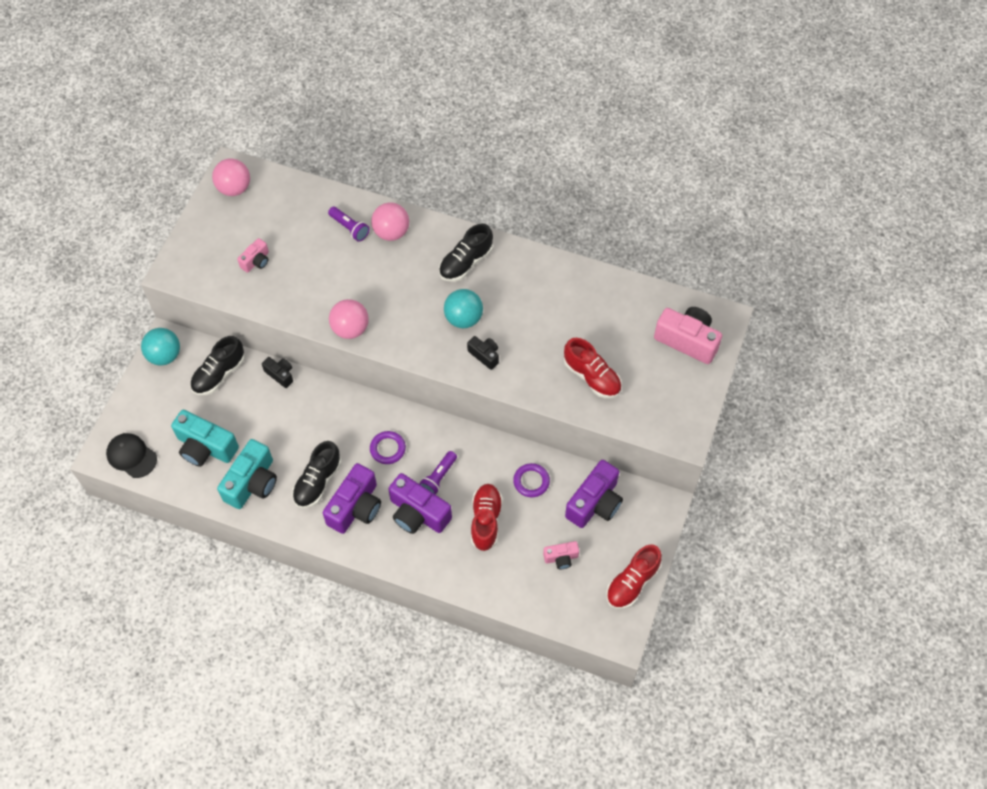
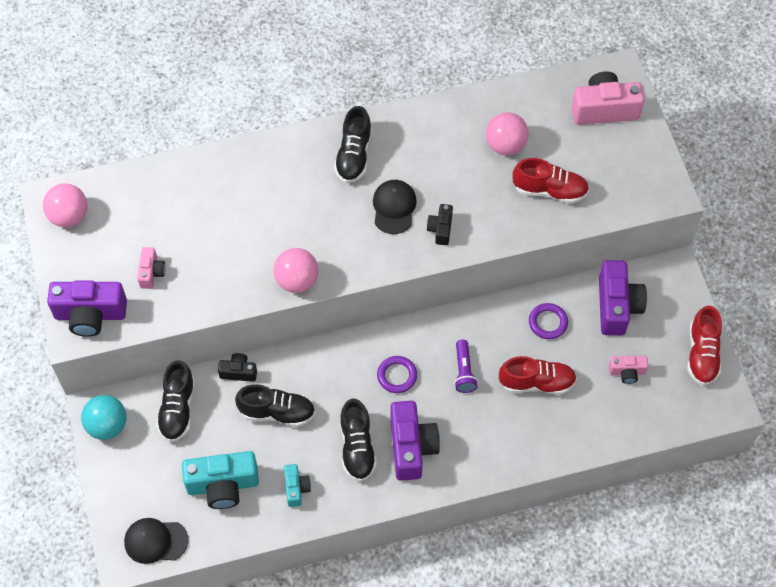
camera: 35 degrees left, 0 degrees up
(252, 483) = (296, 488): turquoise camera -> turquoise camera, size x0.53
(283, 420) = (277, 412): none -> black shoe
(349, 228) = (217, 188): purple flashlight -> none
(391, 232) = (260, 168): pink ball -> pink ball (505, 145)
(418, 513) = (472, 415): purple camera -> purple camera (90, 315)
(463, 318) = (394, 207): turquoise ball -> black cap
(484, 355) = (440, 229): black camera -> black camera turned 90 degrees counterclockwise
(486, 521) = (537, 382): red shoe -> red shoe turned 120 degrees clockwise
(561, 558) = (627, 372): pink camera -> pink camera turned 45 degrees clockwise

